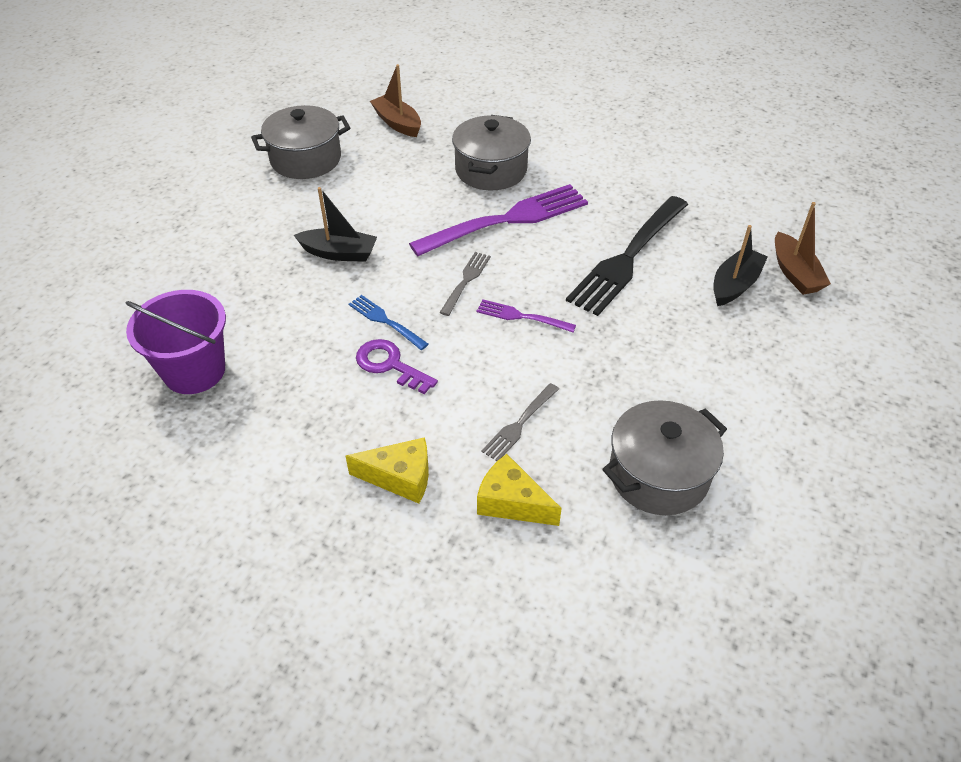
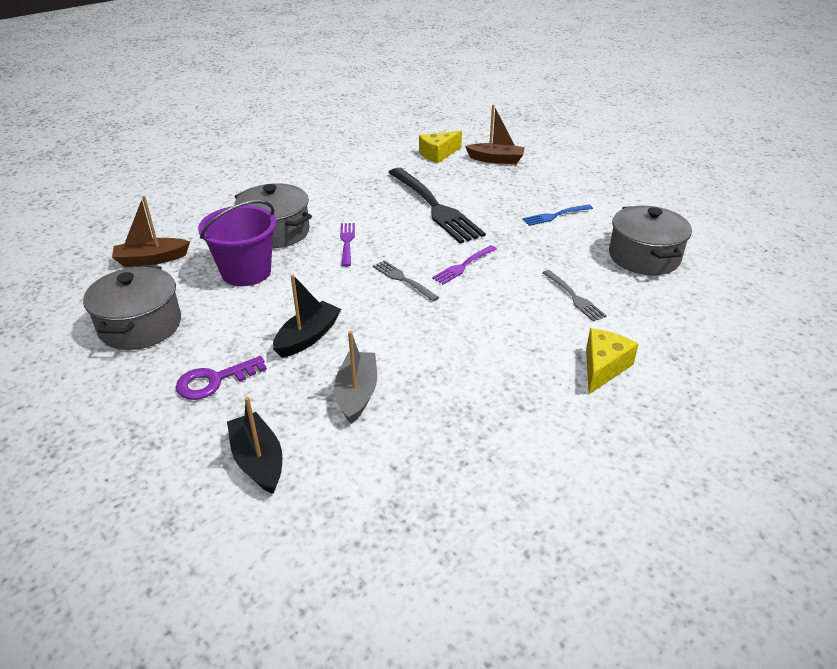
camera: 65 degrees left, 10 degrees down
(194, 371) = (404, 471): purple bucket -> purple bucket (246, 272)
(277, 310) = (357, 393): none -> grey boat
(386, 321) = (421, 332): blue fork -> blue fork (555, 215)
(390, 365) = (475, 342): purple key -> purple key (214, 381)
(506, 221) = (347, 242): purple fork -> purple fork, size x0.47
(511, 502) = (647, 321): yellow cheese -> yellow cheese (438, 154)
(735, 285) = (492, 180): black boat -> black boat (258, 461)

